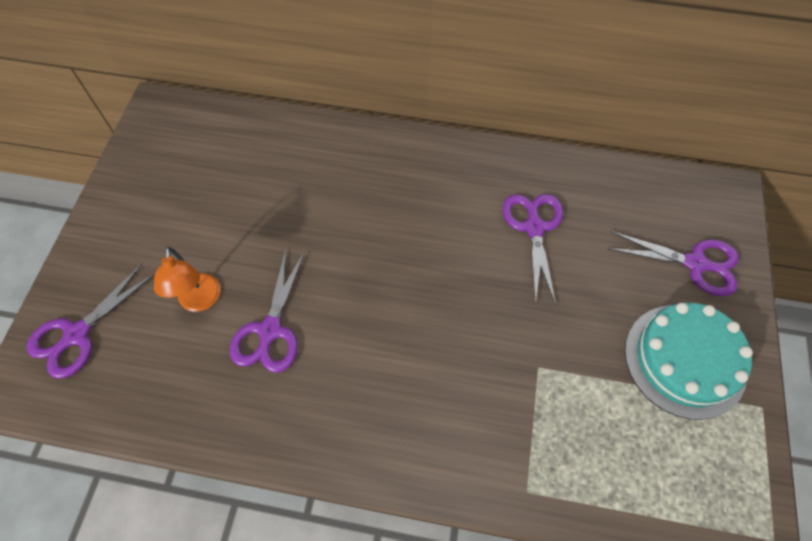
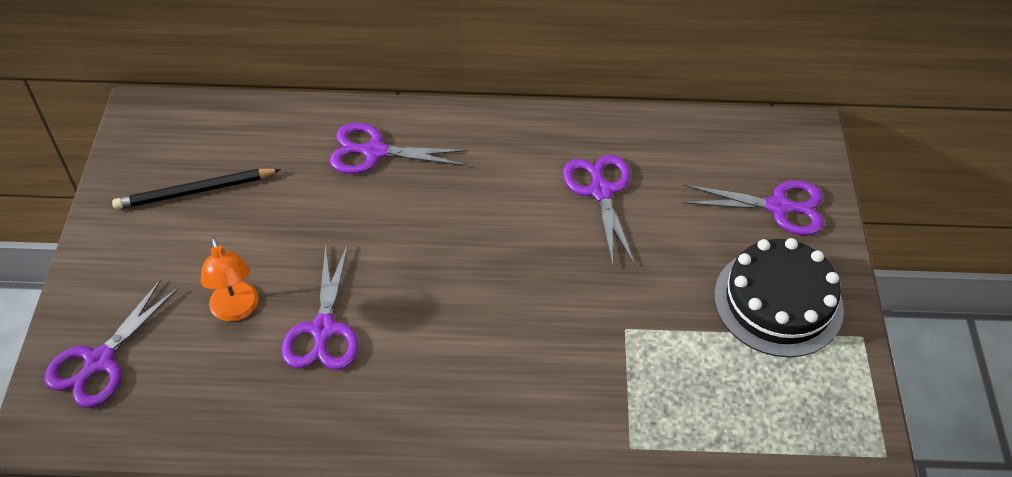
camera: 10 degrees left, 10 degrees down
(186, 185) = (195, 191): none -> black pencil
(342, 166) = (375, 152): none -> purple scissors
(685, 360) = (778, 302): turquoise cake -> black cake

